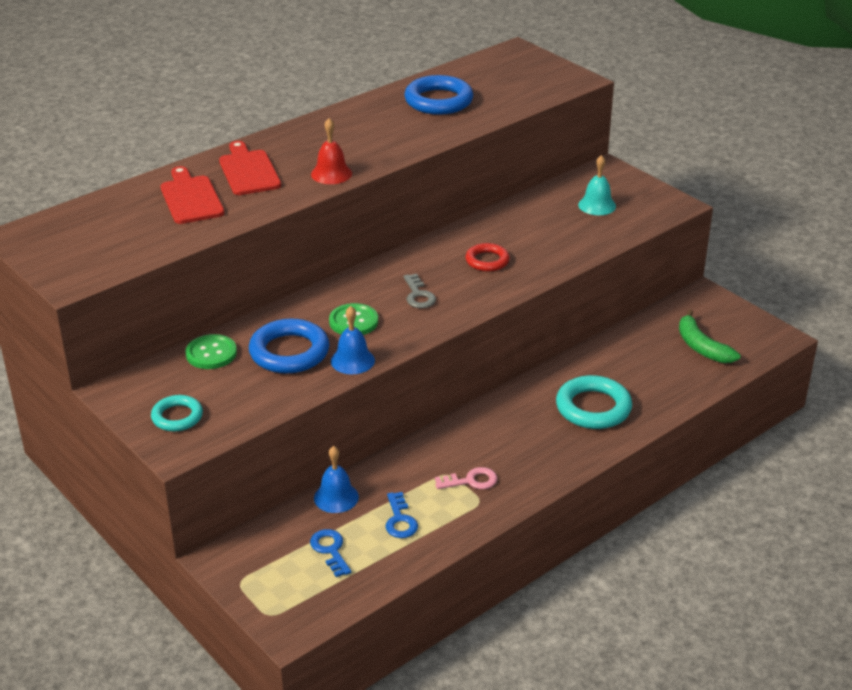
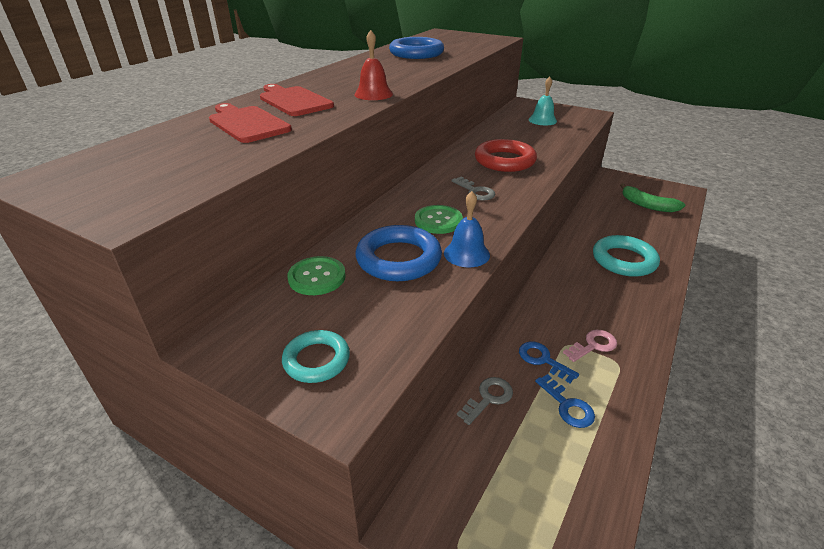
camera: 20 degrees left, 0 degrees up
(330, 550) = (528, 466): blue key -> blue key (542, 360)
(336, 497) = (488, 398): blue bell -> grey key
(487, 261) = (504, 161): red ring -> red ring, size x1.66

